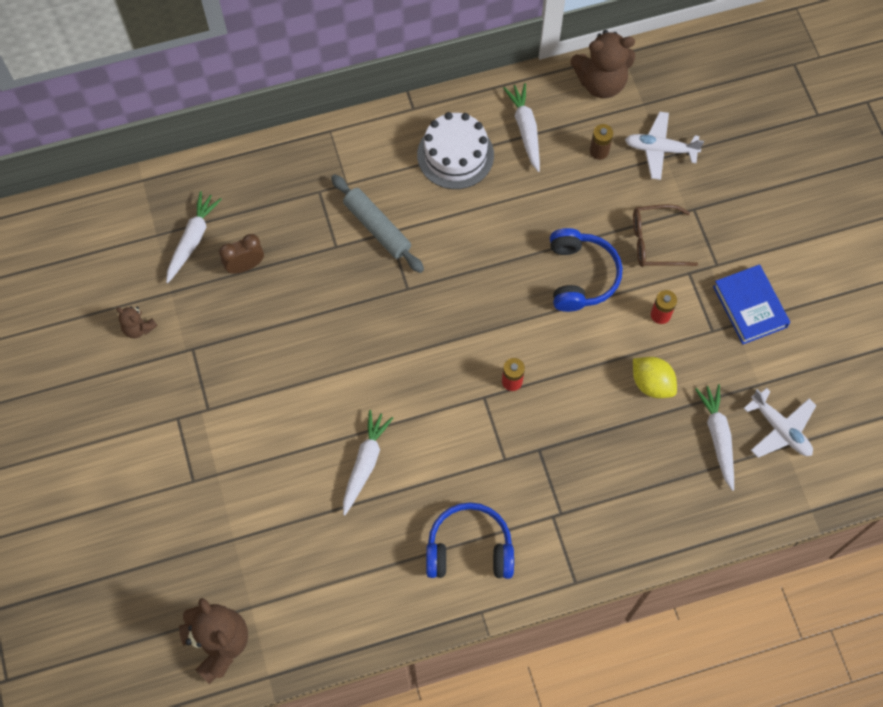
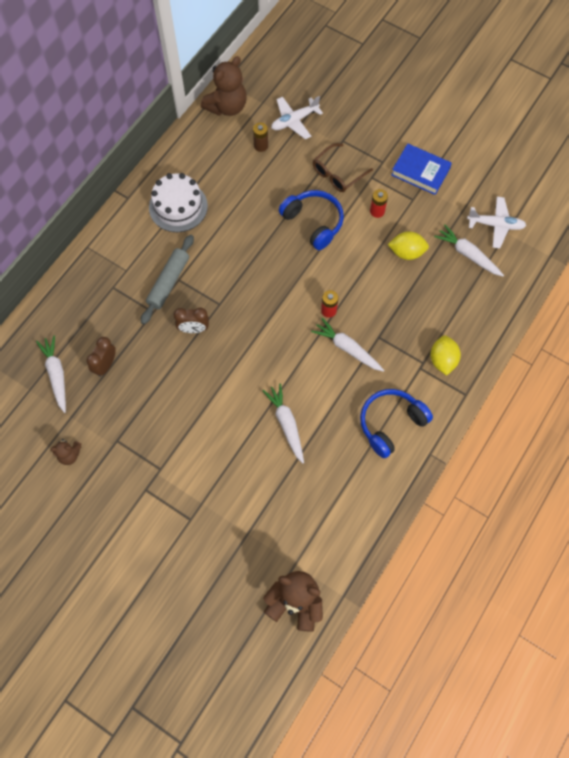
camera: 40 degrees left, 0 degrees up
(360, 295) = (194, 329): none -> brown clock
(377, 228) = (169, 282): grey rolling pin -> grey rolling pin turned 75 degrees counterclockwise
(525, 129) = (207, 163): white carrot -> white carrot (347, 348)
(584, 527) = (442, 360): none -> yellow lemon

